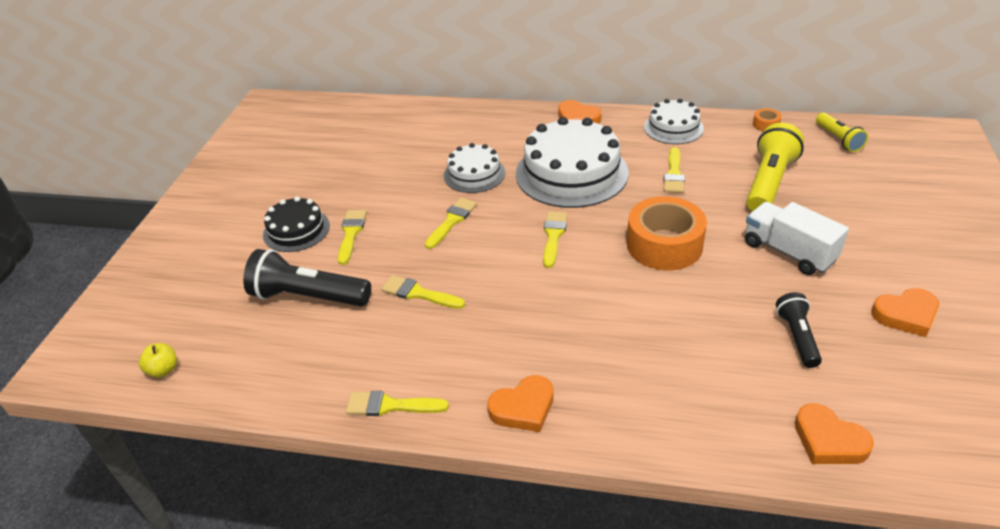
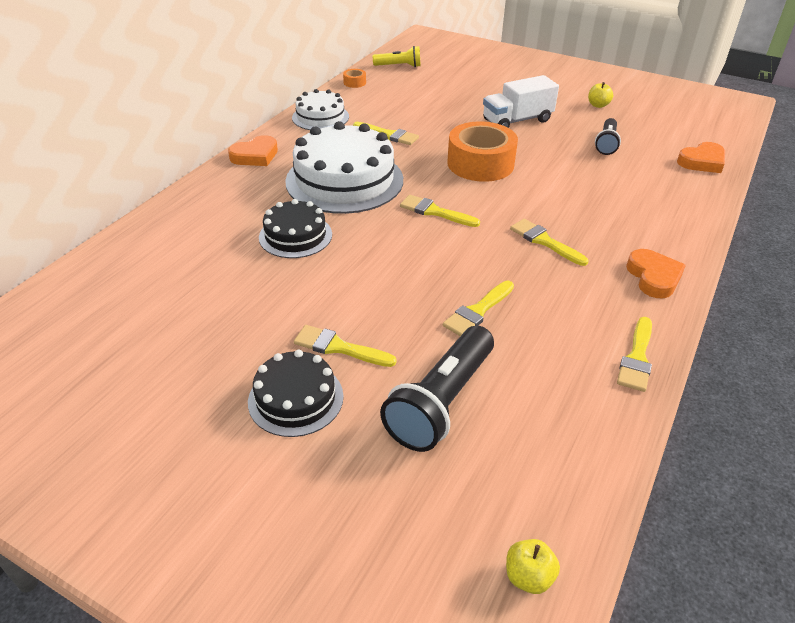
camera: 75 degrees left, 0 degrees up
(452, 221) = (369, 266): yellow brush -> yellow brush (544, 241)
(474, 174) = (295, 236): white cake -> black cake
(768, 182) = (431, 103): yellow flashlight -> none
(797, 337) = (606, 144): black flashlight -> black flashlight turned 90 degrees counterclockwise
(906, 315) = (598, 105): orange heart -> yellow apple

